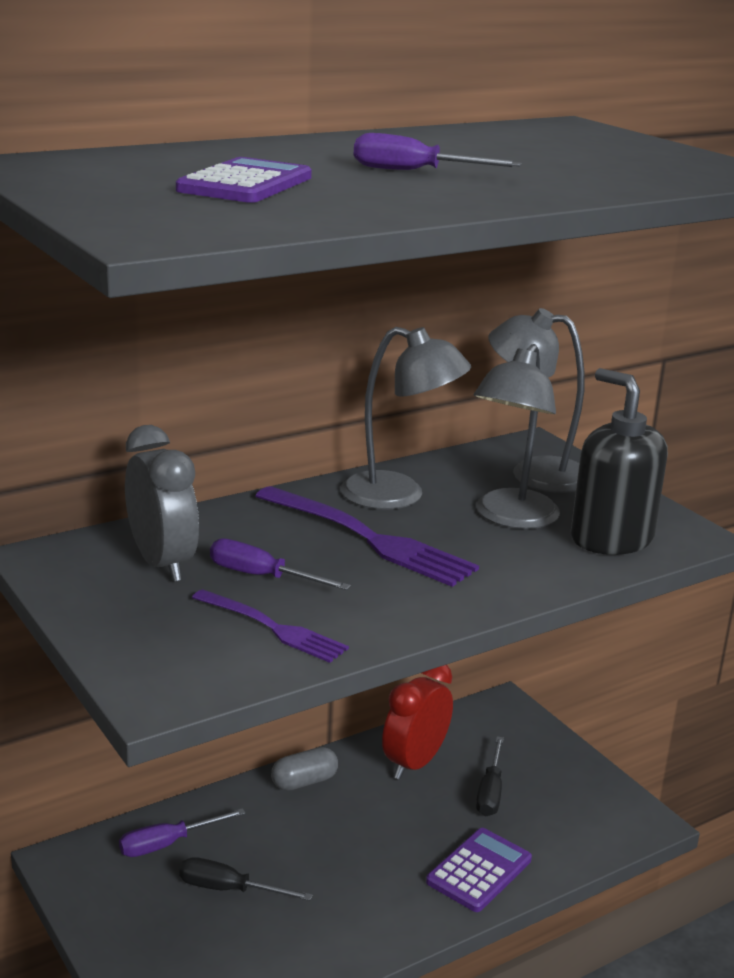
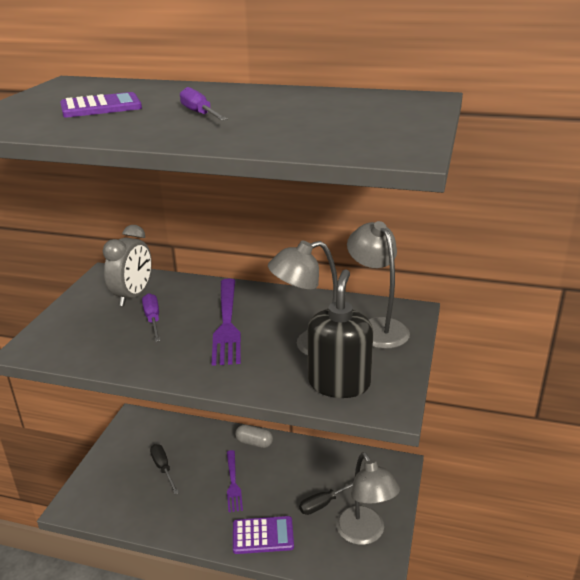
camera: 50 degrees right, 5 degrees up
(167, 844) = (171, 434): purple screwdriver -> none
(273, 628) = (111, 344): purple fork -> purple fork (233, 483)
(399, 496) = (283, 309): grey lamp -> grey lamp (364, 534)
(414, 763) = (311, 465): red clock -> none

